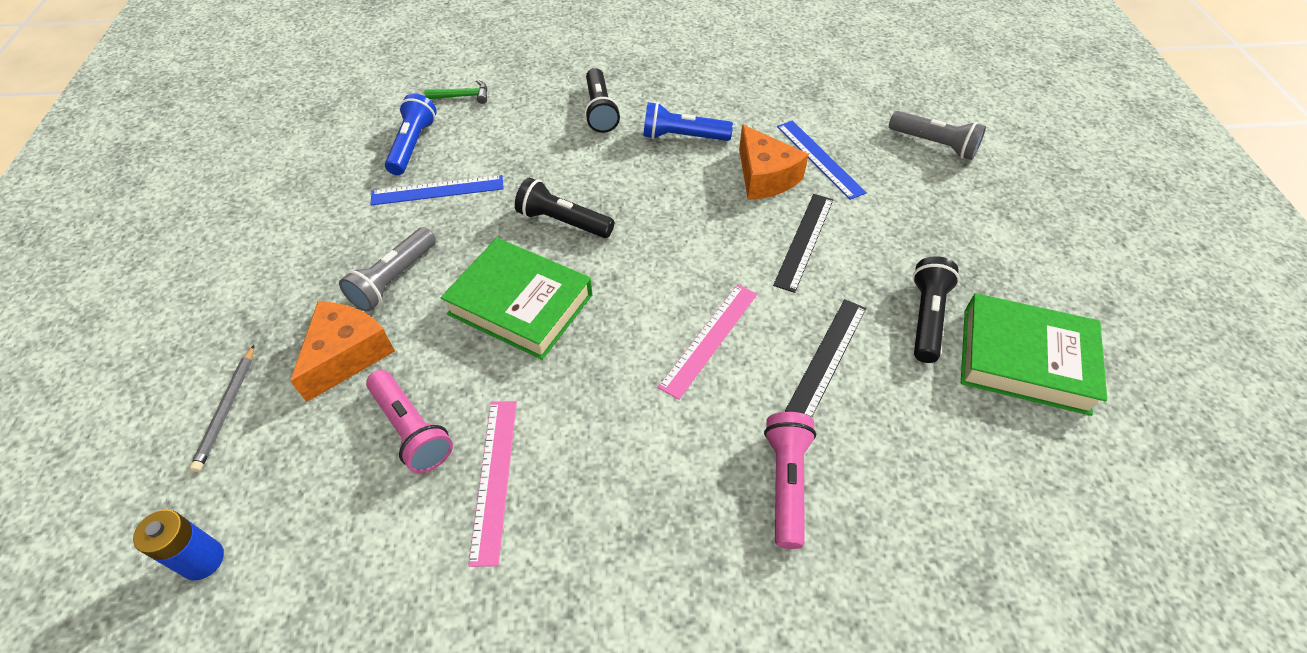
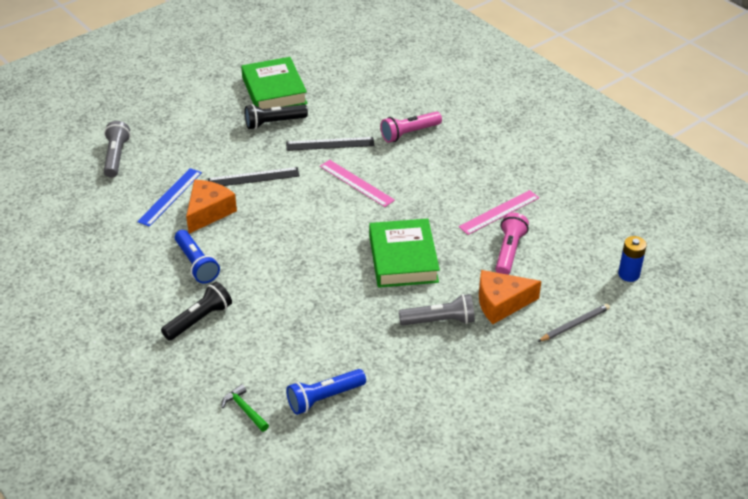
camera: 125 degrees left, 10 degrees down
(437, 190) = (354, 352): blue ruler -> none
(563, 222) = (327, 276): black flashlight -> none
(709, 339) = (356, 183): pink ruler -> pink ruler turned 45 degrees clockwise

